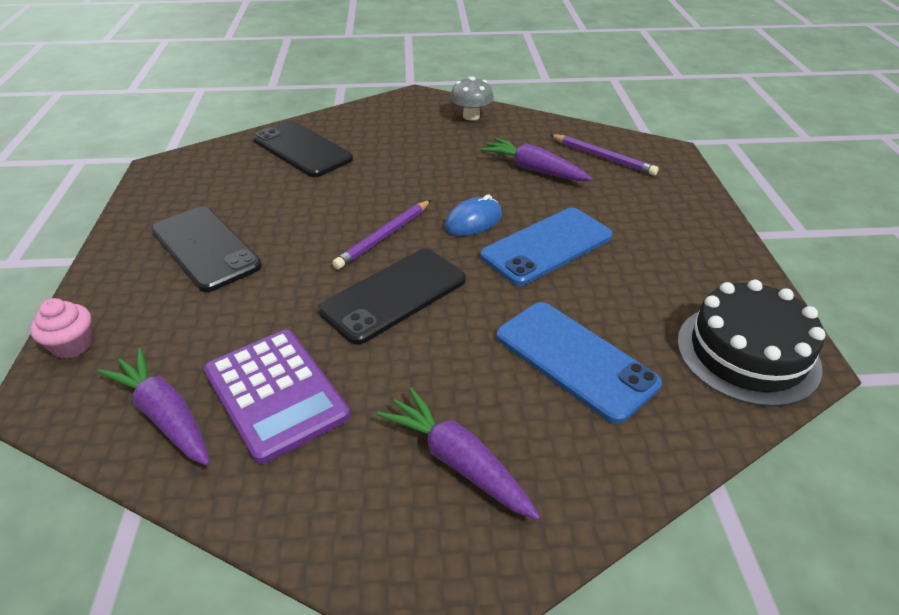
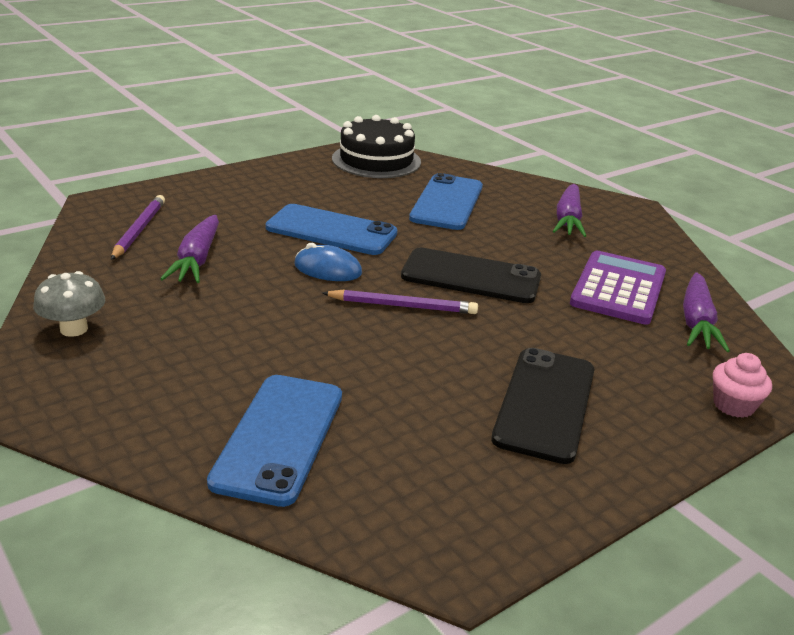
camera: 125 degrees left, 10 degrees down
(302, 149) = (279, 437): black phone -> blue phone

